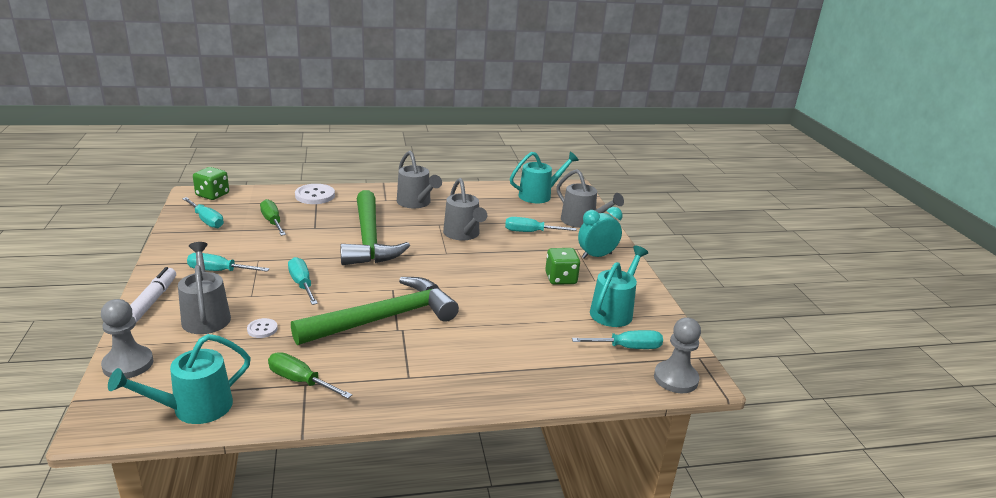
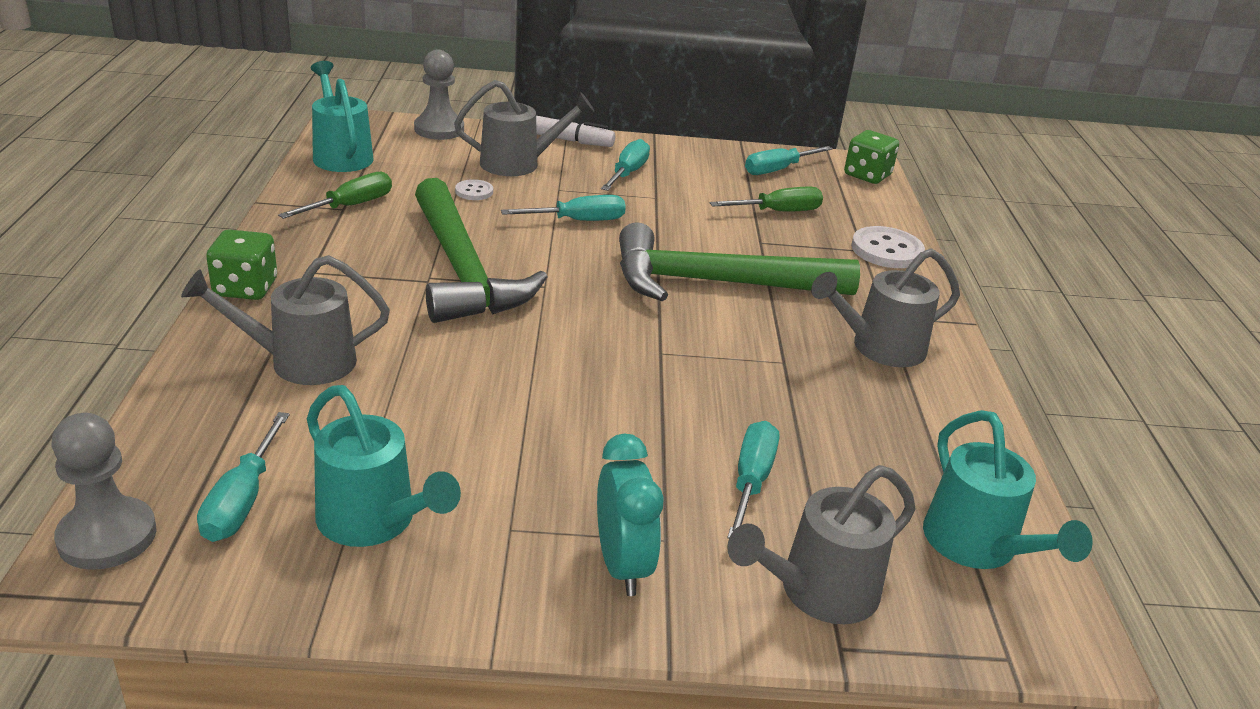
camera: 100 degrees right, 5 degrees up
(463, 234) = (737, 384): grey watering can -> grey watering can (299, 362)
(560, 278) = (529, 476): green dice -> green dice (245, 288)

